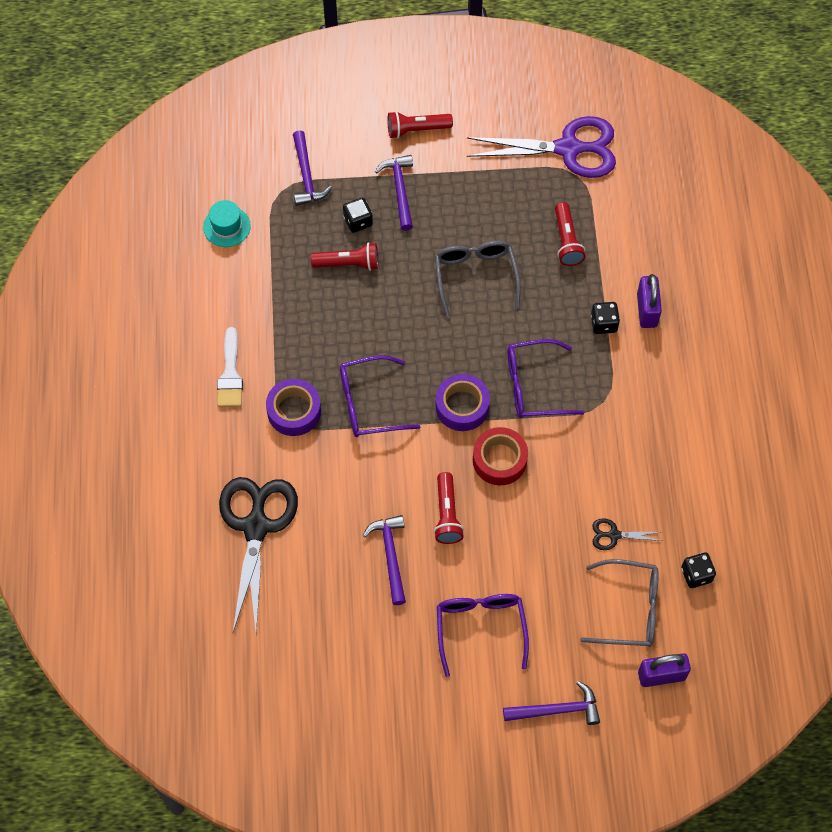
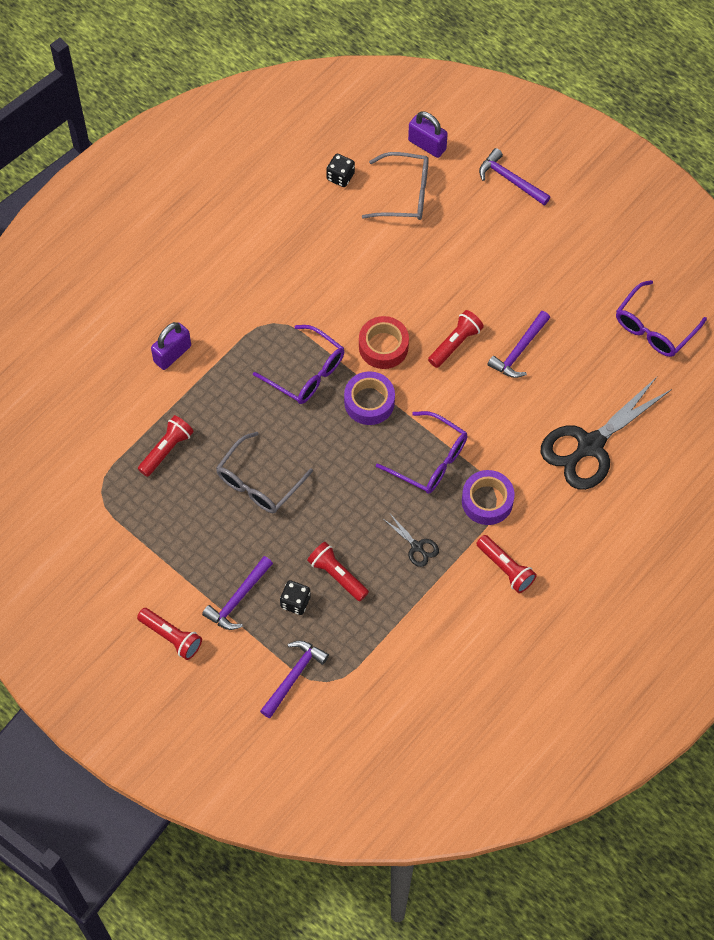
camera: 135 degrees left, 0 degrees up
(226, 226) = (396, 689): turquoise hat -> none
(230, 374) = (506, 568): white brush -> red flashlight
(480, 629) = (508, 260): purple glasses -> purple glasses (654, 327)
(568, 149) = (82, 516): purple scissors -> none
(603, 324) = (211, 371): black dice -> none
(614, 535) = (363, 240): black scissors -> black scissors (417, 546)
(628, 609) = (404, 194): grey glasses -> grey glasses turned 135 degrees clockwise

